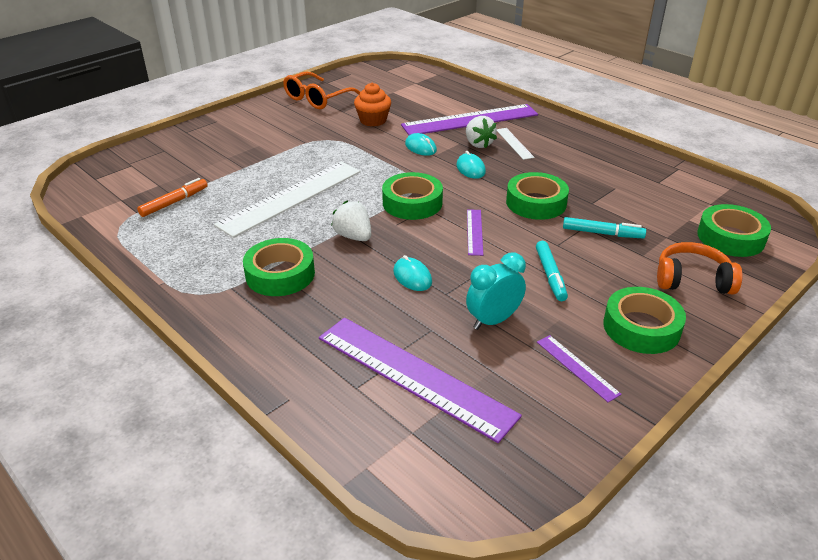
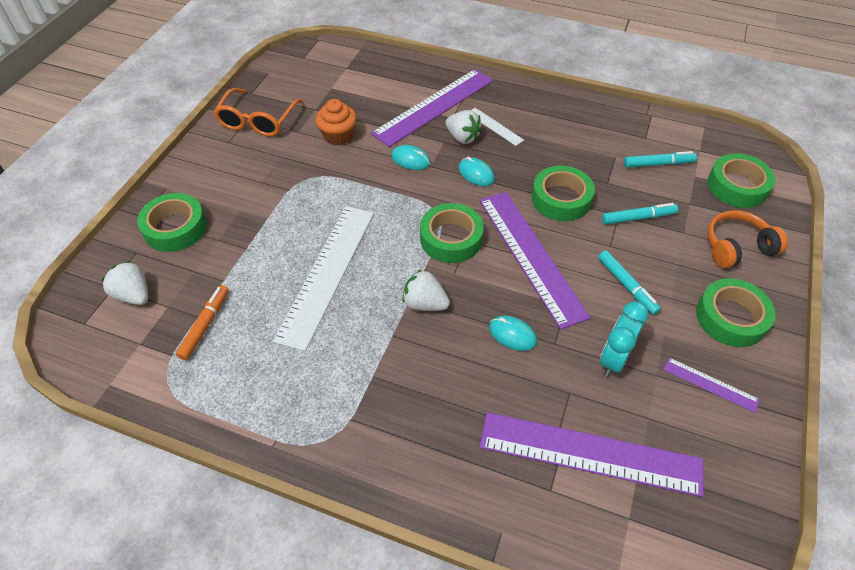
camera: 25 degrees left, 15 degrees up
(141, 172) = (133, 295): none -> white strawberry
(280, 274) = (387, 381): green tape -> green tape (175, 228)
(474, 232) = (531, 256): purple ruler -> purple ruler, size x2.21
(656, 202) = (658, 164): none -> turquoise marker

